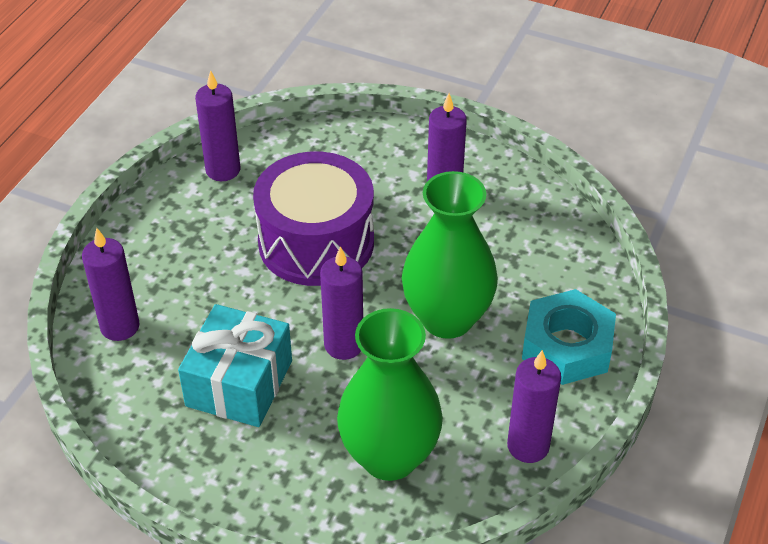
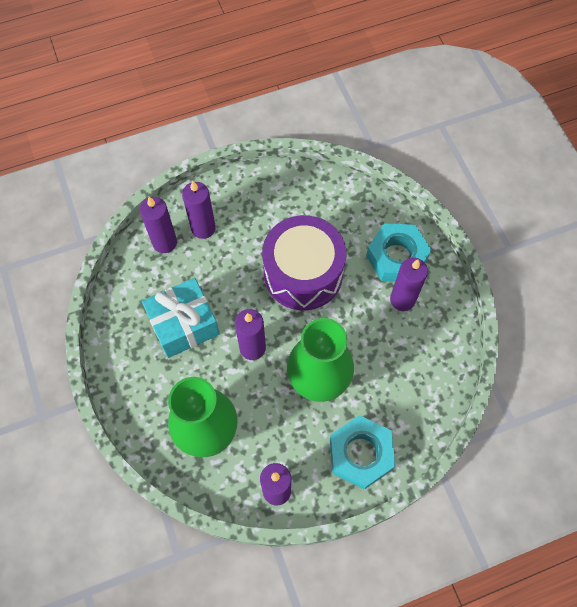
camera: 45 degrees right, 20 degrees up
(223, 170) = (304, 186): purple candle -> purple candle (203, 228)
(394, 163) = (396, 257): none -> turquoise nut

